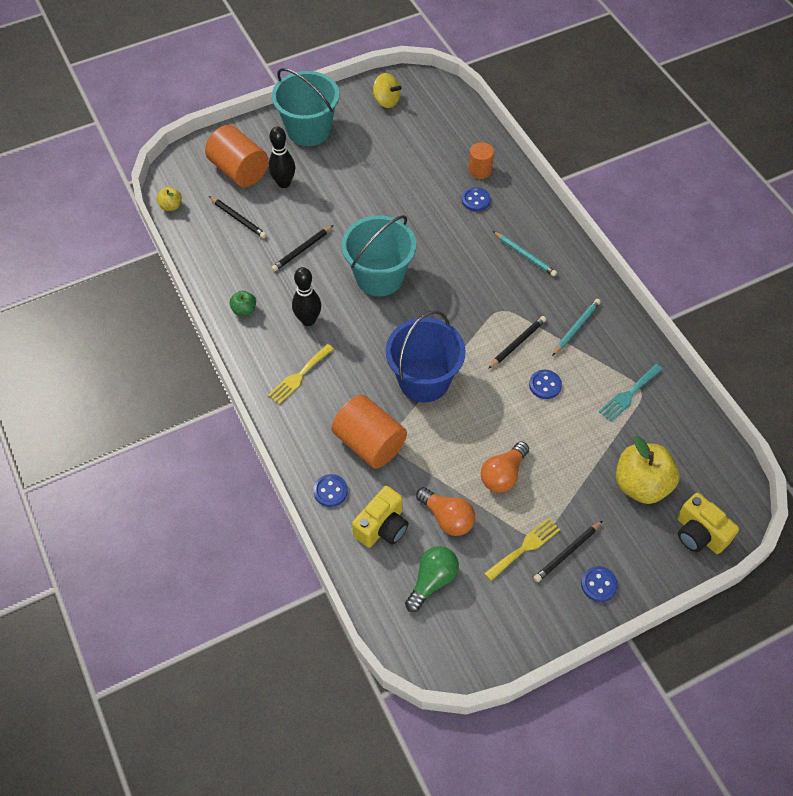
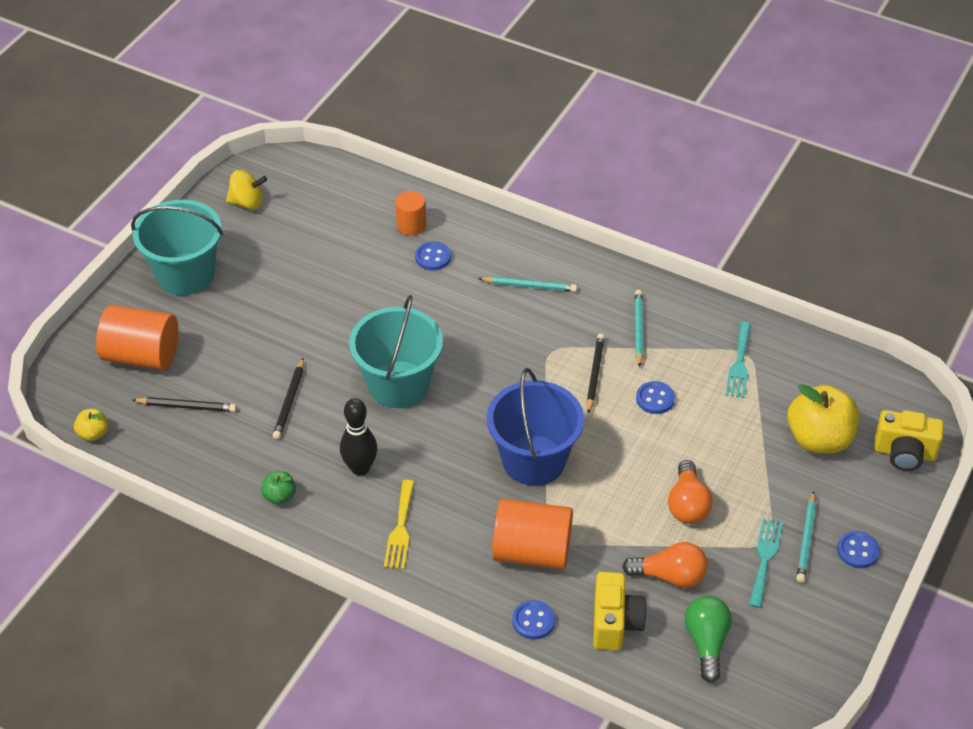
camera: 35 degrees left, 10 degrees down
(284, 183) = (206, 343): black bowling pin -> none
(525, 547) = (765, 558): yellow fork -> turquoise fork
(567, 552) = (806, 540): black pencil -> turquoise pencil

